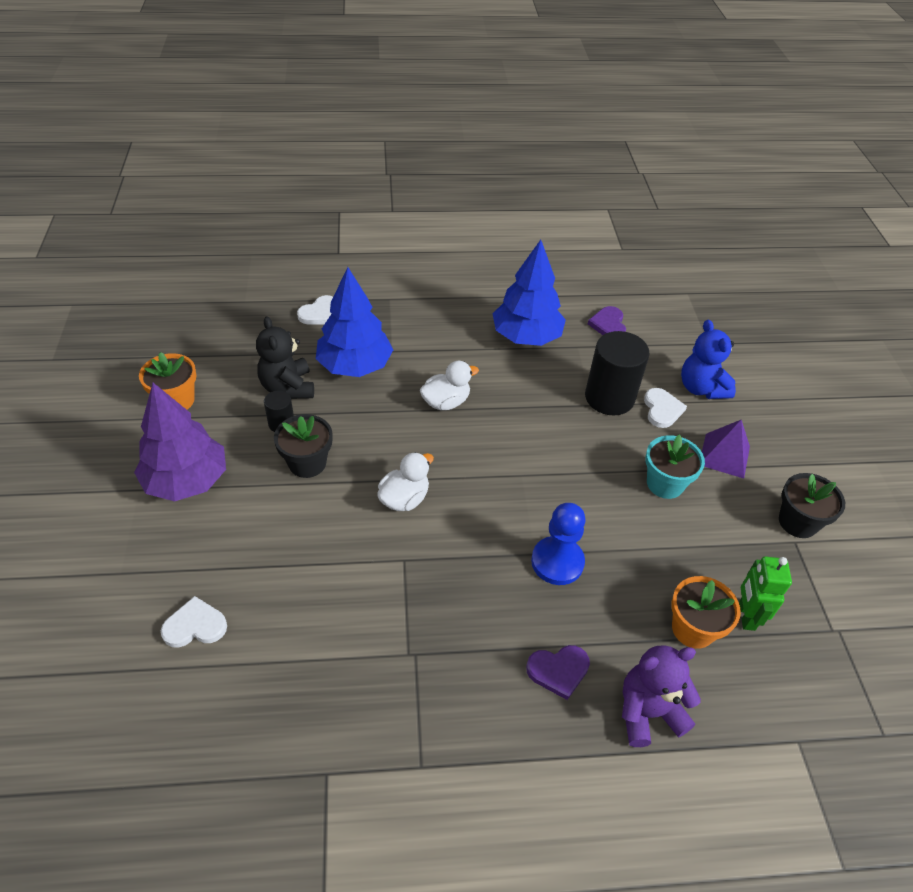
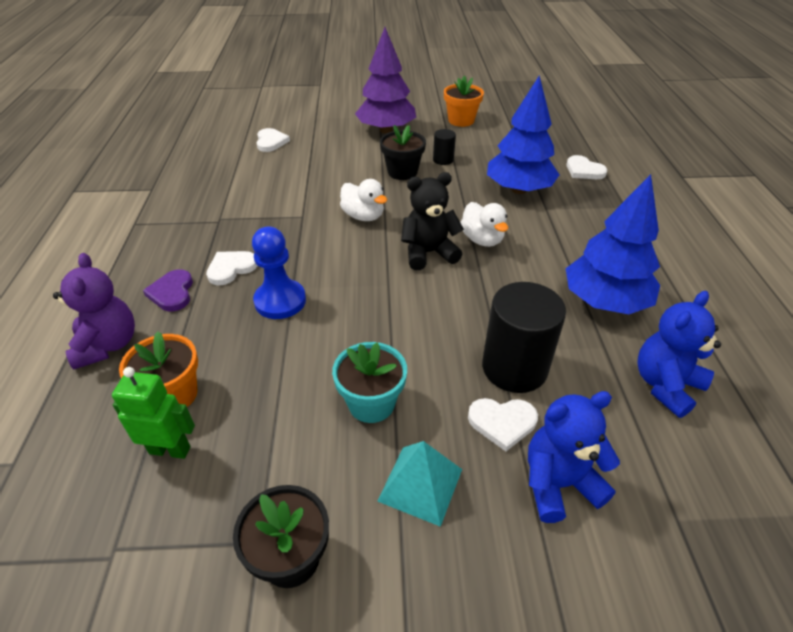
camera: 95 degrees right, 5 degrees down
(288, 387) = (484, 160): black teddy bear -> black teddy bear (428, 253)
(510, 618) = (231, 268): none -> white heart
(608, 325) = (665, 385): purple heart -> blue teddy bear
(724, 455) = (420, 484): purple pyramid -> turquoise pyramid

